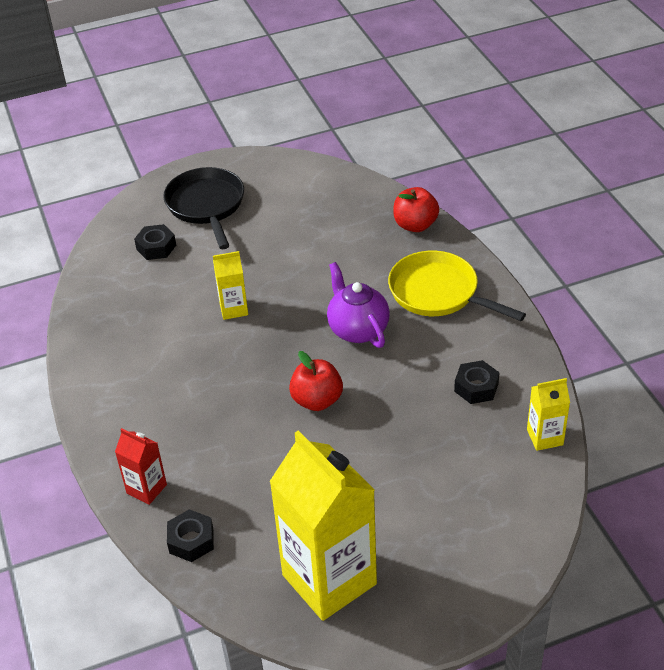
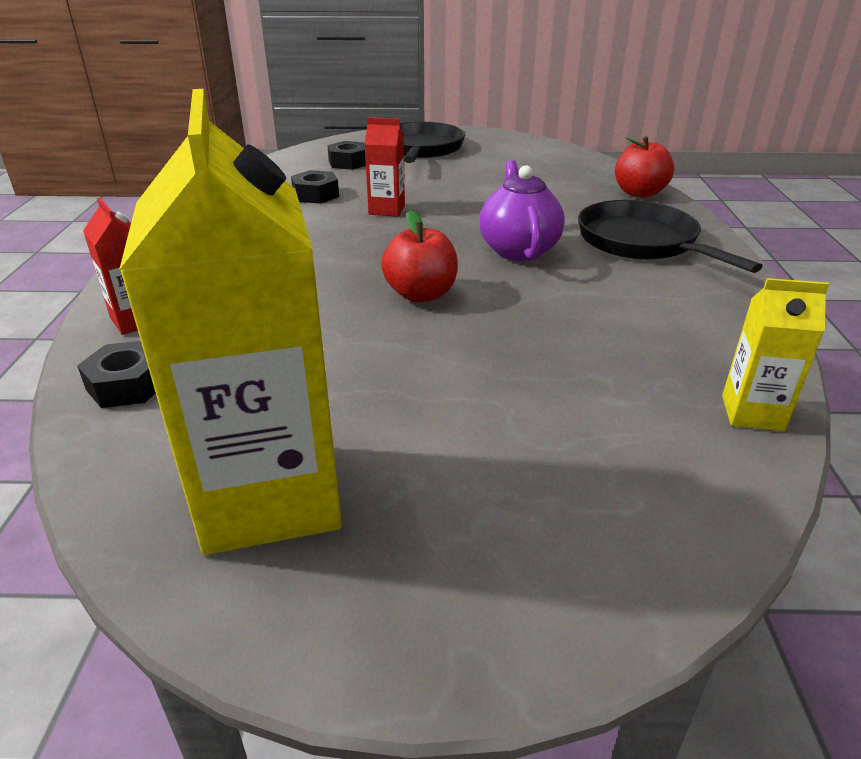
camera: 20 degrees right, 10 degrees down
(233, 309) = (387, 210): yellow carton -> red carton
(438, 293) = (642, 243): yellow pan -> black pan
(476, 387) = (655, 332): black nut -> black nut (316, 195)

